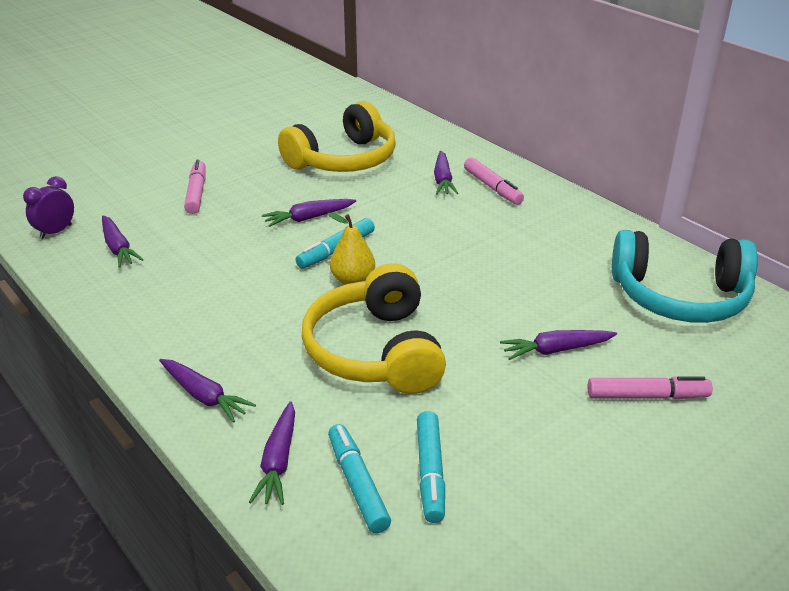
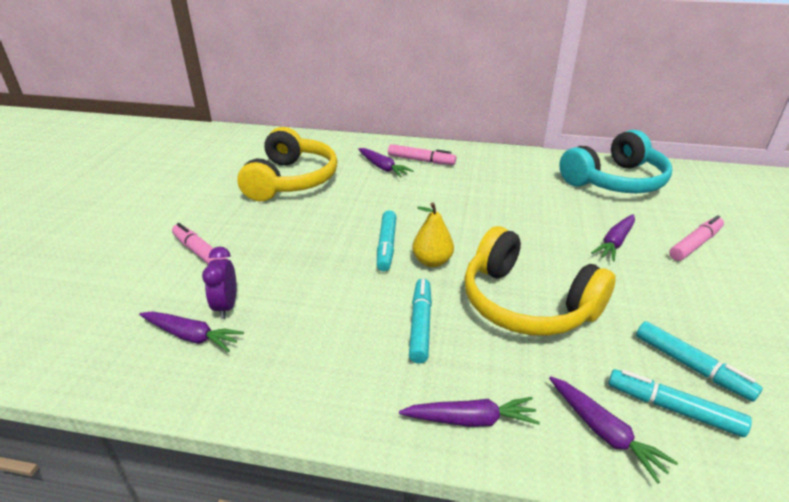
camera: 40 degrees left, 0 degrees up
(56, 232) = (95, 356): purple clock -> purple clock (226, 306)
(268, 320) = (420, 325): none -> turquoise marker
(309, 218) = (329, 232): purple carrot -> none

